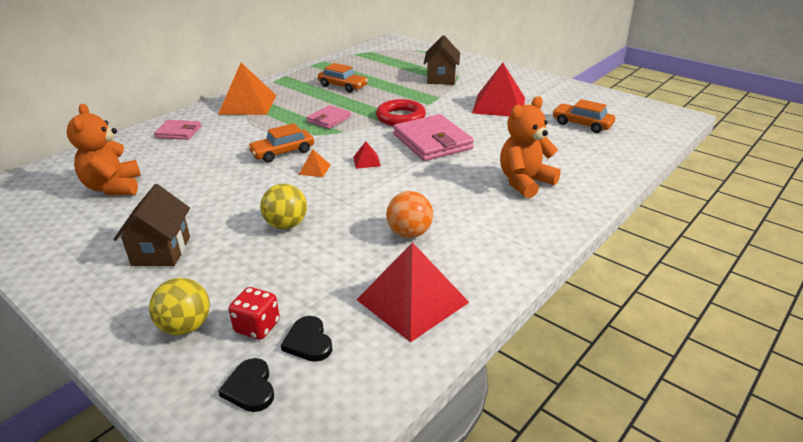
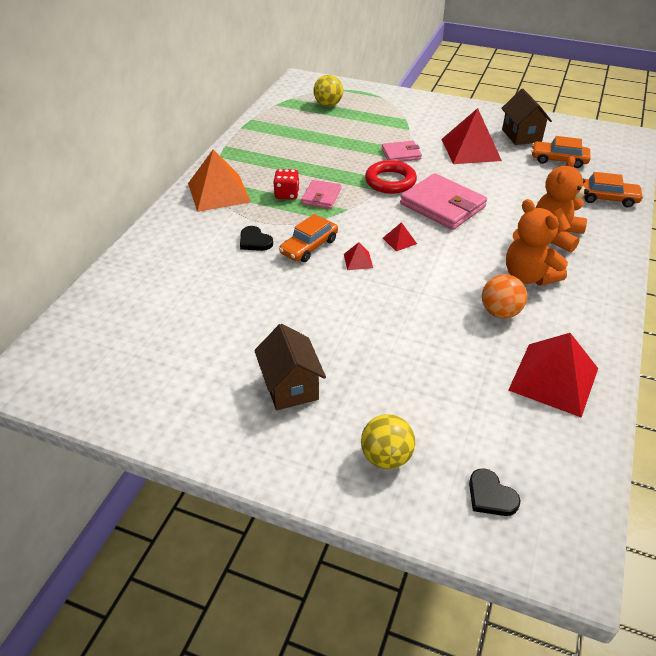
camera: 20 degrees left, 10 degrees up
(113, 187) = (170, 327): orange teddy bear -> orange teddy bear (528, 276)
(178, 132) = (175, 243): pink wallet -> pink wallet (401, 154)
(257, 327) = (448, 439): red dice -> red dice (287, 194)
(286, 225) = (384, 329): yellow ball -> yellow ball (328, 104)
(308, 342) = (502, 440): black heart -> black heart (254, 241)
(314, 169) = (358, 261): orange pyramid -> red pyramid
(342, 86) = (300, 151): orange car -> orange car (607, 198)
(441, 78) = (392, 124): brown house -> brown house (521, 135)

